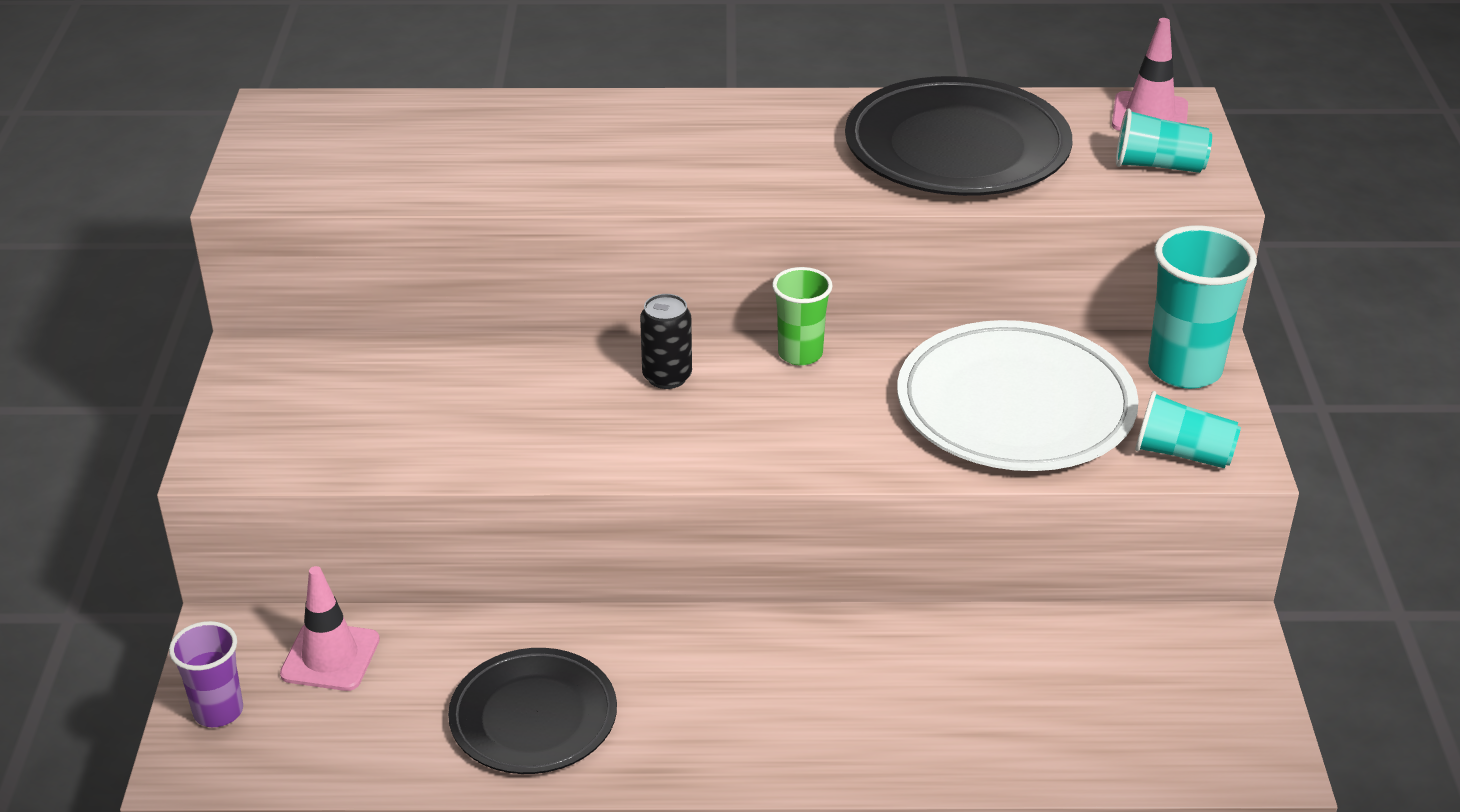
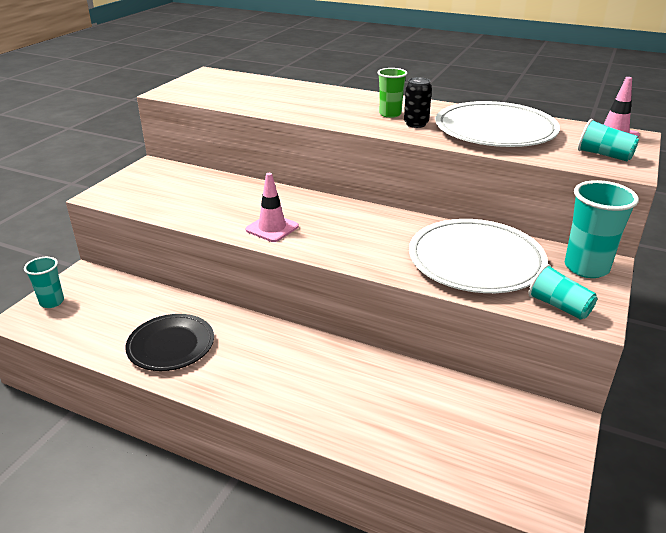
camera: 25 degrees right, 5 degrees down
(218, 711) = (52, 302): purple cup -> turquoise cup
(330, 657) = (113, 295): pink traffic cone -> pink traffic cone (272, 228)
(667, 377) = (311, 209): black can -> black can (416, 124)
(800, 354) = (381, 215): green cup -> green cup (390, 114)
(957, 147) = (495, 130): black plate -> white plate

